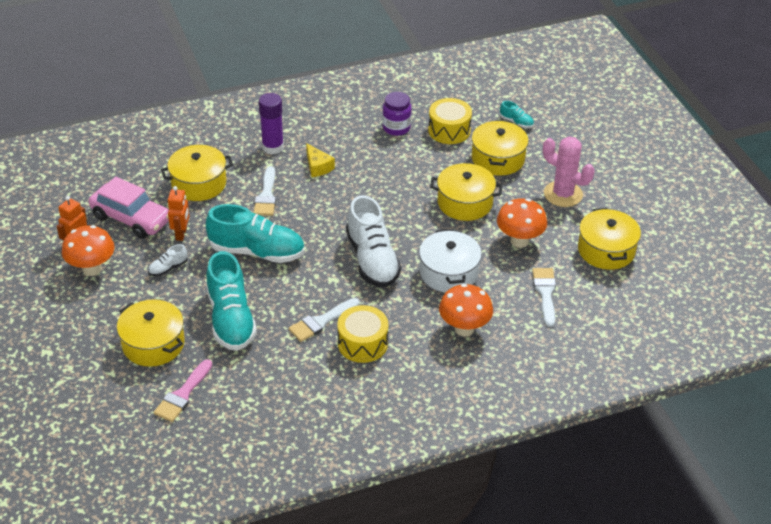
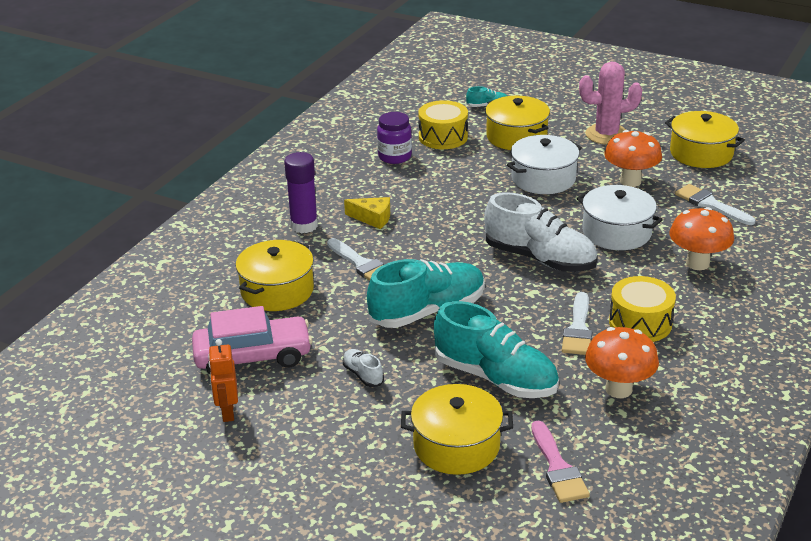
camera: 40 degrees left, 10 degrees down
(92, 269) = (282, 423): orange mushroom -> orange mushroom (618, 389)
(168, 268) = (363, 375): white shoe -> white shoe turned 135 degrees clockwise
(181, 234) = (328, 340): orange robot -> none
(465, 203) = (543, 178): yellow pot -> white pot

